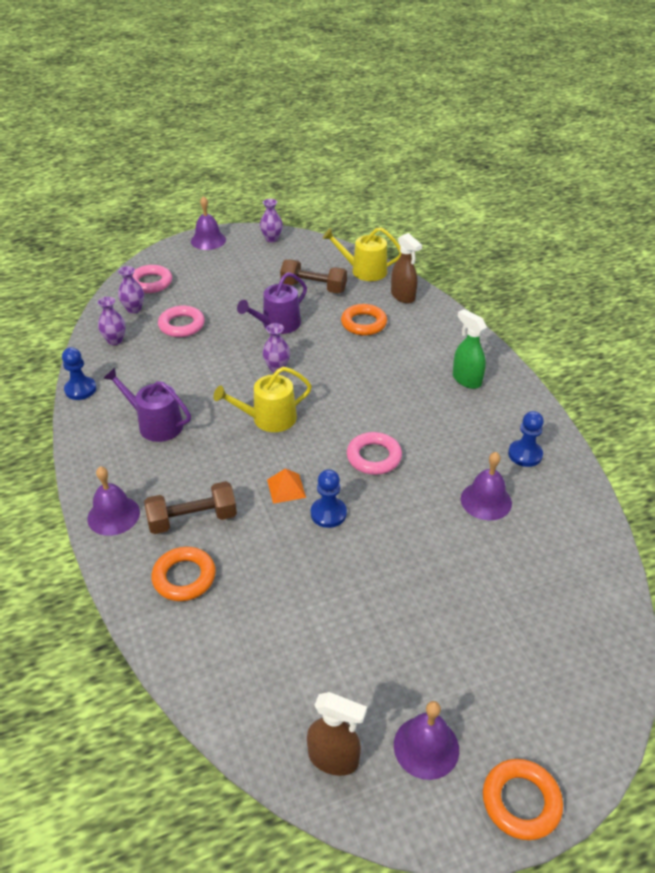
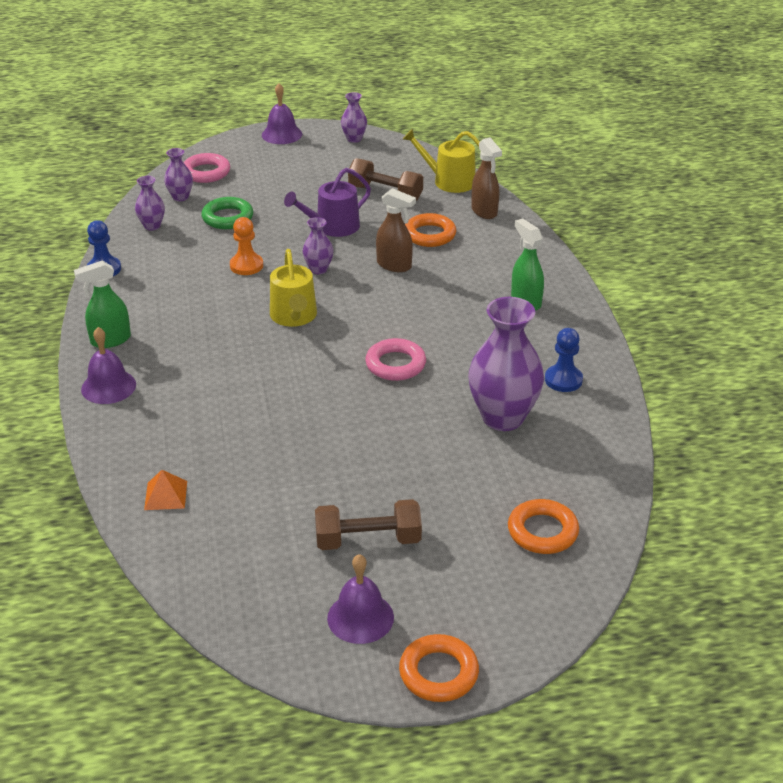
camera: 10 degrees right, 5 degrees down
(103, 464) = (110, 340): none -> green spray bottle
(155, 424) = (173, 309): purple watering can -> none
(181, 325) = (227, 218): pink ring -> green ring
(184, 577) = (164, 448): orange ring -> orange ring (542, 531)
(192, 519) = (187, 399): brown dumbbell -> brown dumbbell (368, 540)
(211, 371) = (246, 266): none -> orange pawn
(268, 419) = (294, 317): yellow watering can -> yellow watering can turned 90 degrees counterclockwise
(286, 488) = (292, 382): orange pyramid -> orange pyramid (165, 495)
(328, 513) = (329, 410): blue pawn -> none
(334, 759) = (266, 614): brown spray bottle -> brown spray bottle (394, 265)
(486, 500) = (503, 418): purple bell -> purple vase

